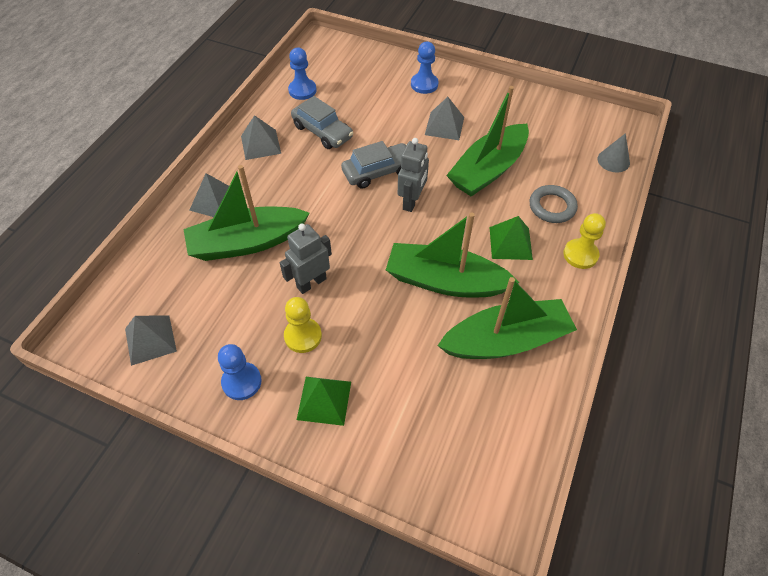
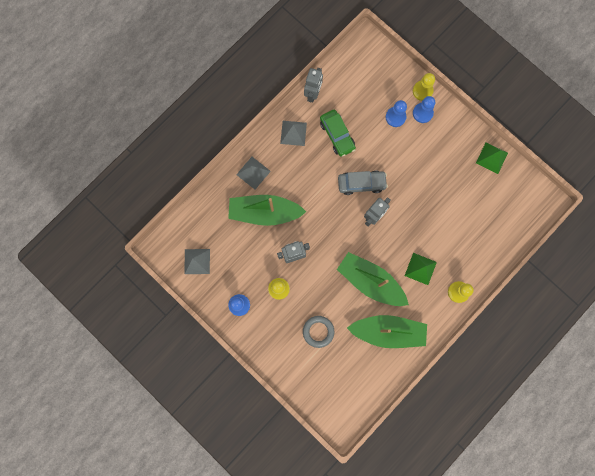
camera: 20 degrees right, 25 degrees up
(273, 101) = (313, 94): none -> grey robot
(302, 90) = (335, 90): blue pawn -> blue pawn (395, 117)
(322, 132) = (337, 135): grey car -> green car
(324, 400) = (278, 331): green pyramid -> green pyramid (491, 158)
(413, 66) = (422, 91): none -> yellow pawn
(444, 126) = (420, 158): grey pyramid -> none
(488, 170) = (432, 207): green boat -> none
(552, 207) = (459, 251): grey ring -> grey ring (318, 331)
(613, 160) = (518, 228): grey cone -> none

